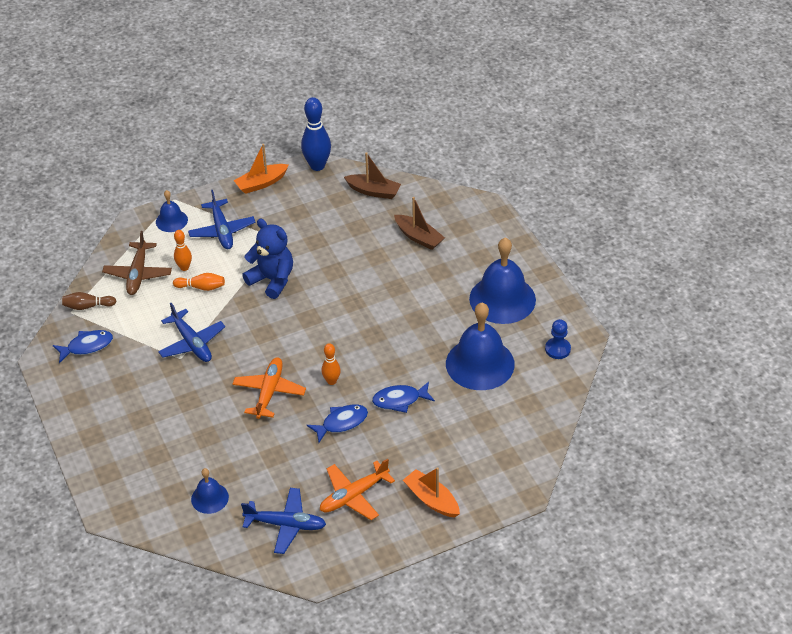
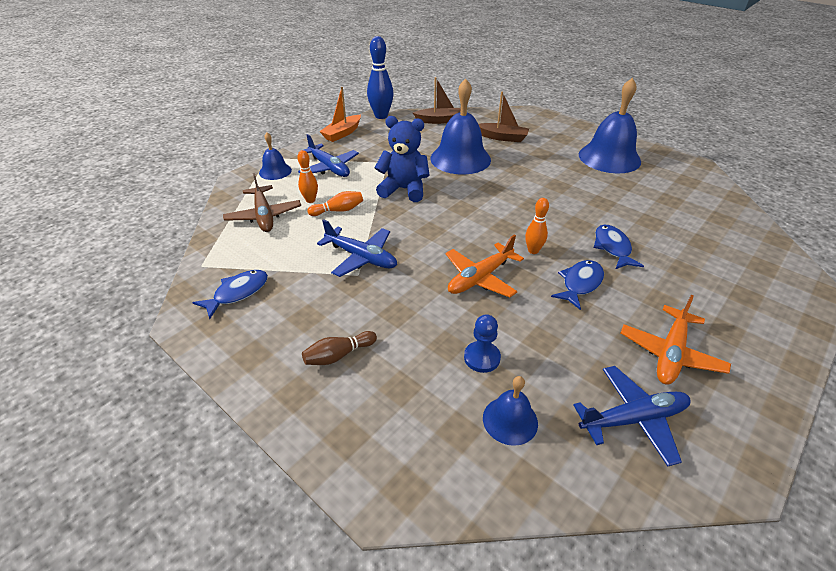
camera: 25 degrees left, 5 degrees down
(88, 306) = (220, 255): brown bowling pin -> brown bowling pin (338, 355)
(269, 392) = (480, 278): orange plane -> orange plane turned 120 degrees counterclockwise
(400, 400) = (612, 248): blue fish -> blue fish turned 120 degrees clockwise
(432, 499) = (749, 328): orange boat -> none
(480, 363) = (646, 202): blue bell -> blue bell (460, 158)
(557, 349) = (691, 177): blue pawn -> blue pawn (482, 358)

